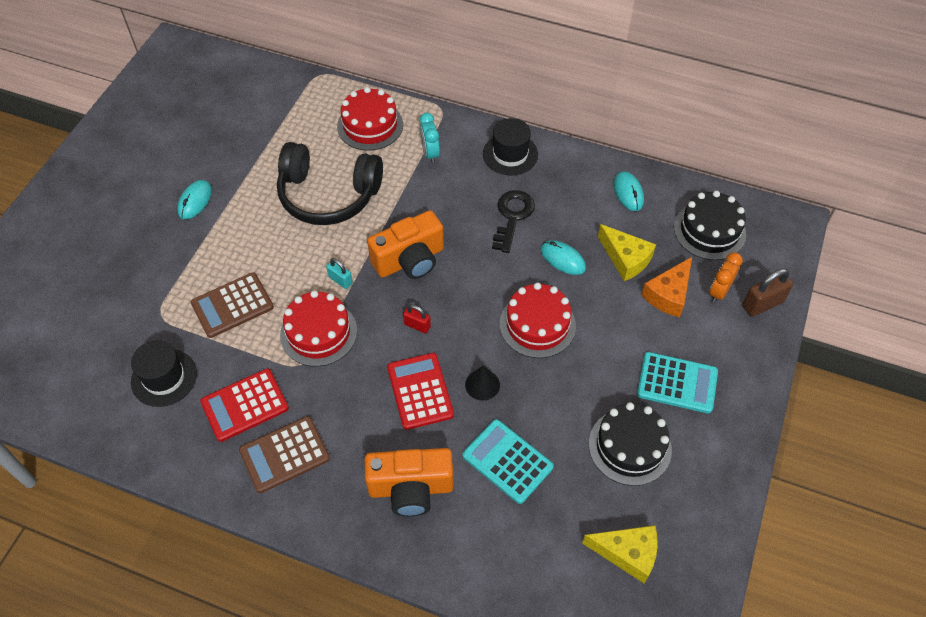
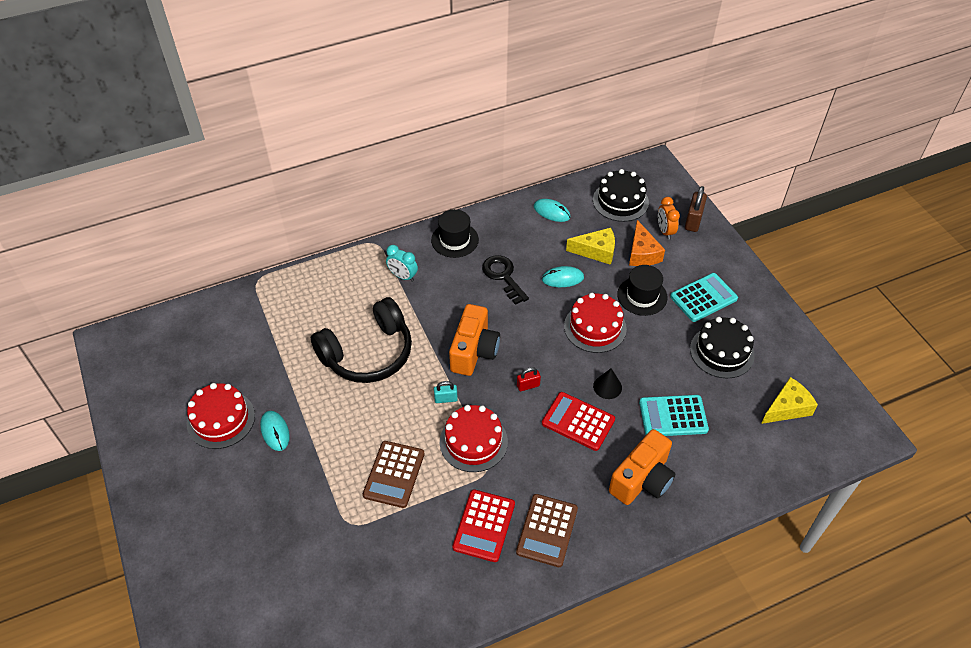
camera: 45 degrees left, 5 degrees down
(164, 377) = (407, 559): black hat -> black hat (642, 296)
(370, 125) = (339, 288): red cake -> red cake (221, 419)

